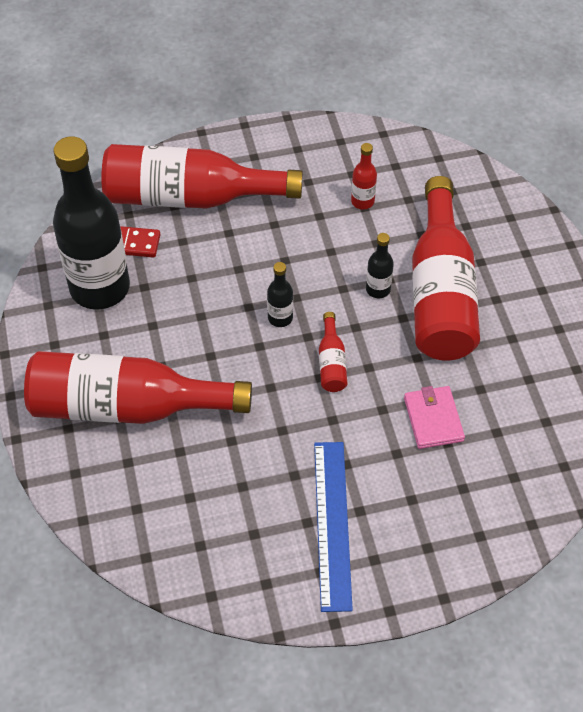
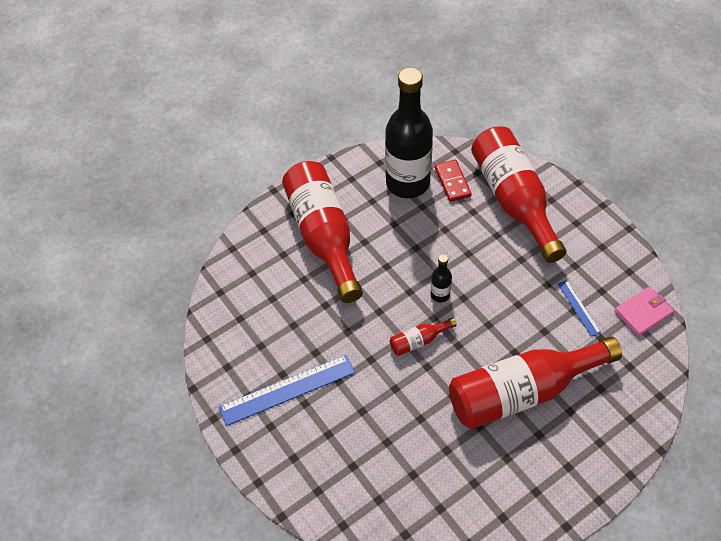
camera: 70 degrees right, 0 degrees up
(362, 201) = (578, 307): red bottle -> blue ruler
(378, 289) = (500, 348): black bottle -> none
(433, 419) = (403, 425): pink wallet -> pink wallet (643, 312)

